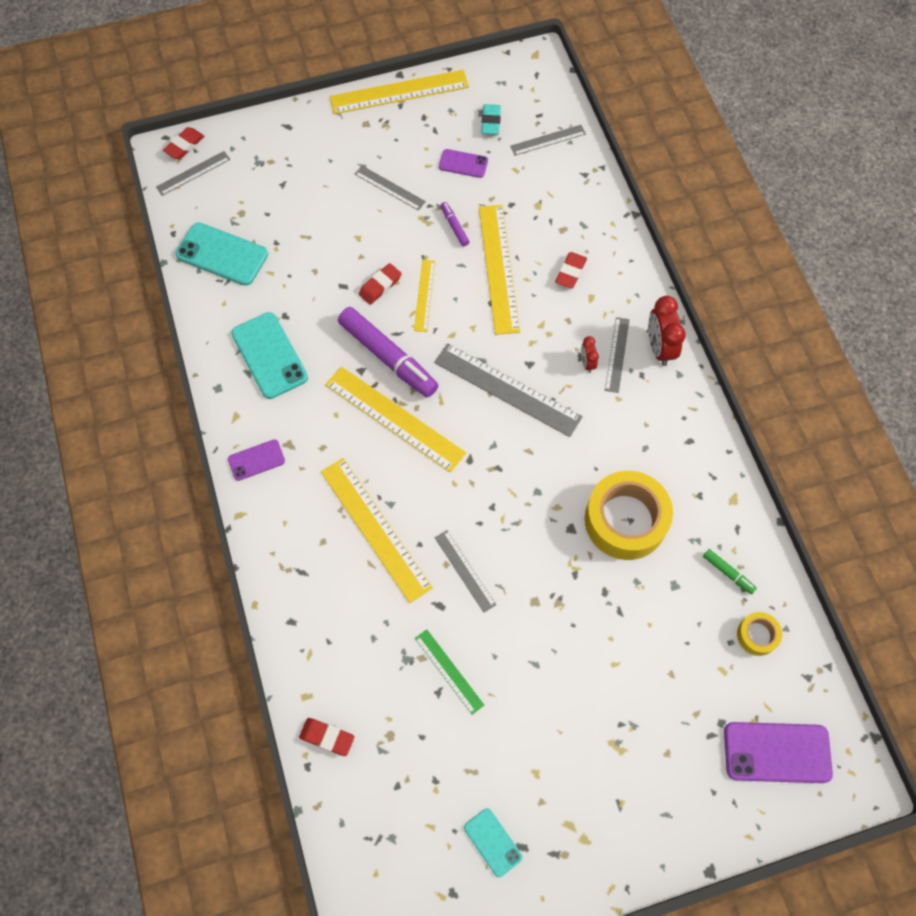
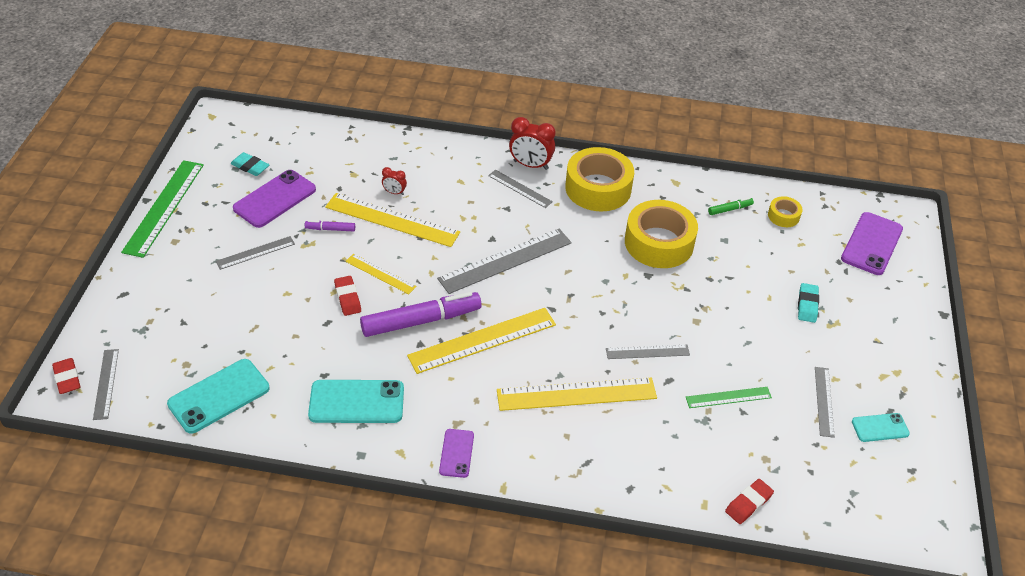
camera: 65 degrees left, 20 degrees down
(399, 92) = (164, 207): yellow ruler -> green ruler
(463, 163) = (274, 199): purple phone -> purple phone, size x1.76
(548, 140) = (299, 143): grey ruler -> grey ruler (824, 401)
(570, 272) = (429, 182): red eraser -> none
(587, 363) = (515, 207): red clock -> red clock (394, 192)
(628, 709) = (807, 305): none -> turquoise eraser
(669, 426) = (598, 188): none -> yellow tape

